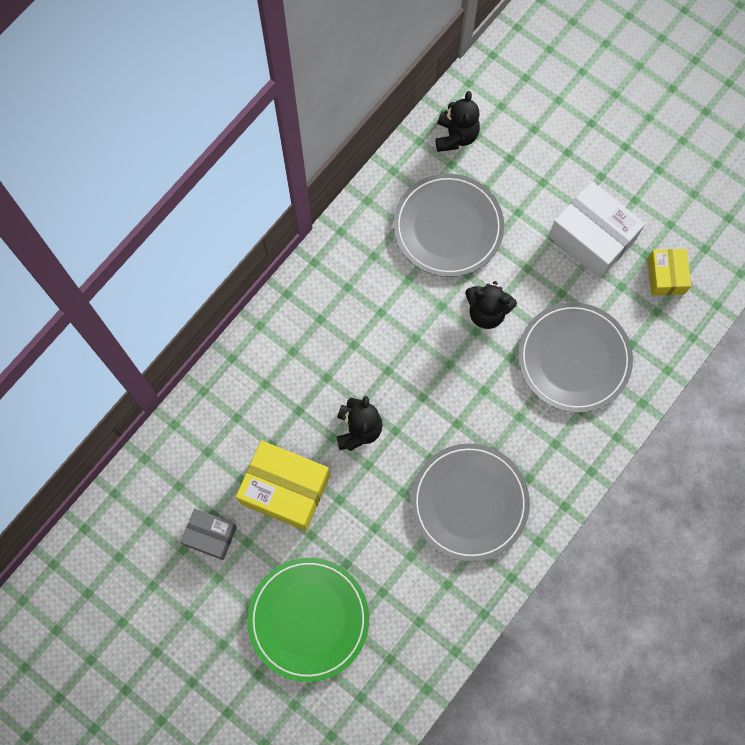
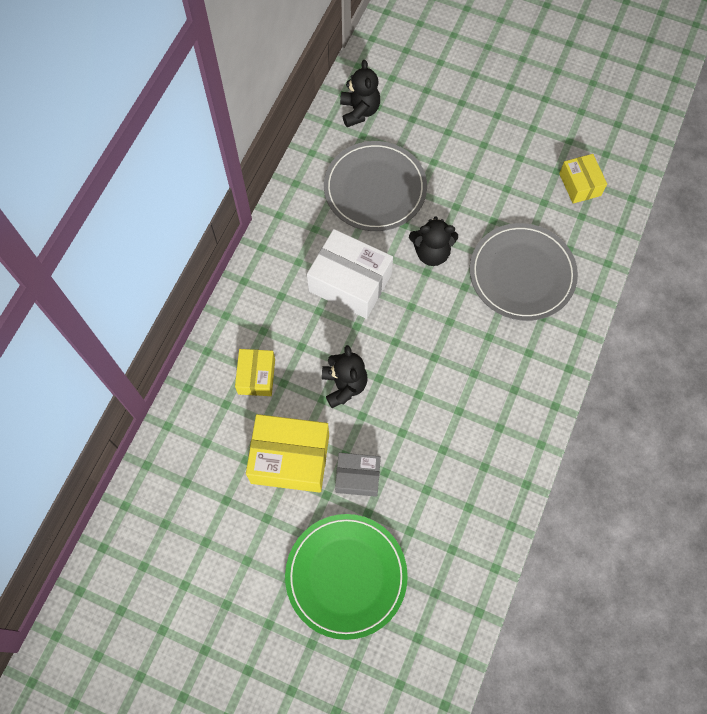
camera: 15 degrees left, 5 degrees down
(210, 536) = (229, 521): grey box -> grey box (357, 477)
(274, 397) = (256, 376): none -> yellow box
(469, 503) = (467, 425): grey plate -> none
(592, 238) = (505, 168): white box -> white box (350, 282)

